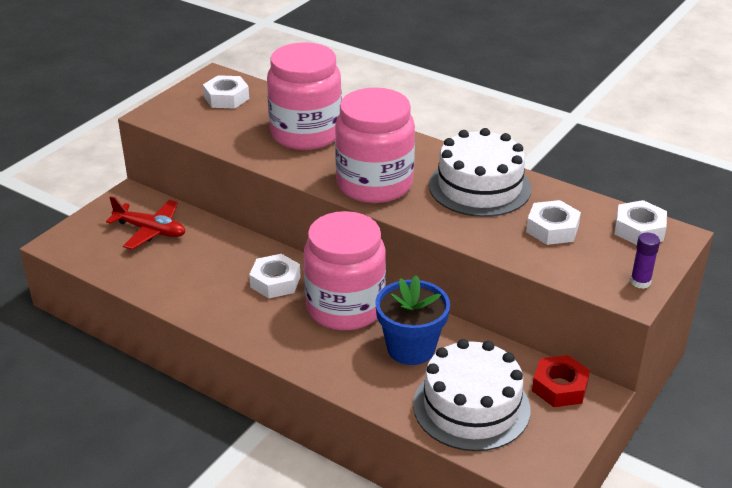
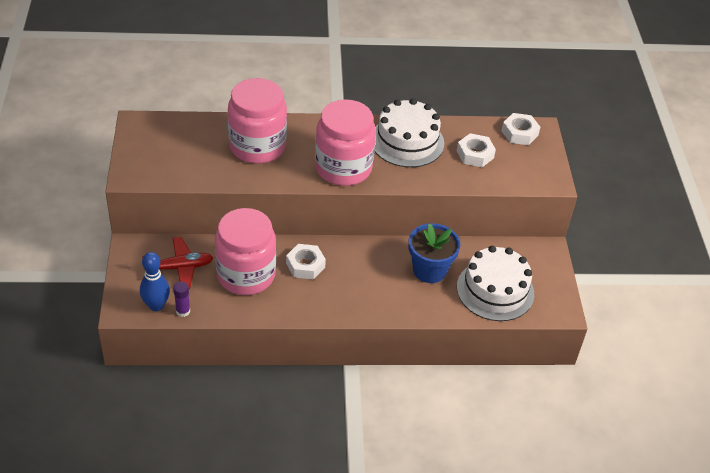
camera: 40 degrees left, 10 degrees up
(90, 253) = (156, 305): none -> blue bowling pin
(226, 98) = (168, 139): white nut -> none
(345, 307) = (366, 262): pink jar -> pink jar (246, 275)
(559, 387) = (528, 253): red nut -> none
(640, 282) = (550, 170): purple glue stick -> purple glue stick (183, 311)

